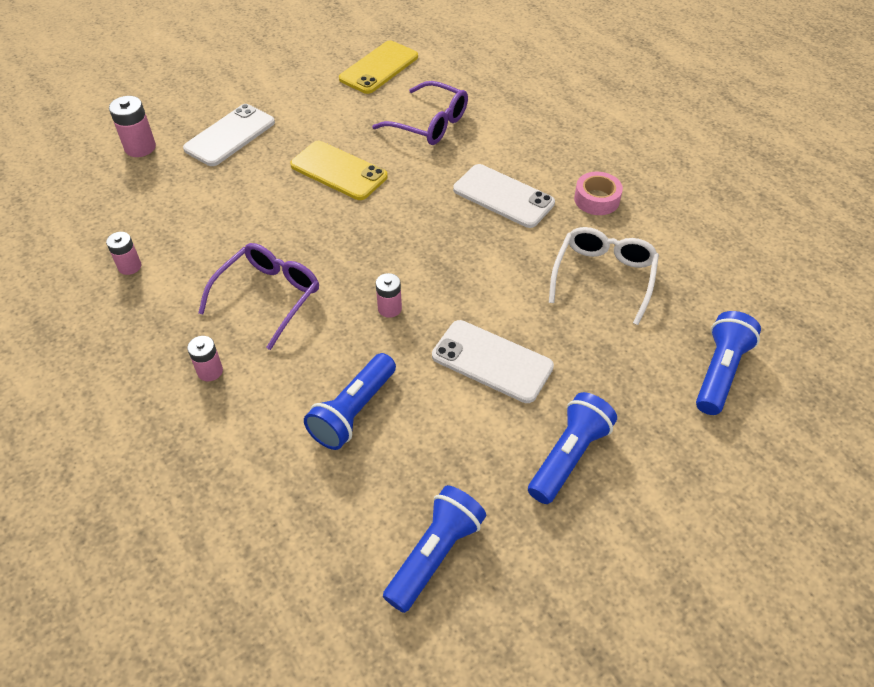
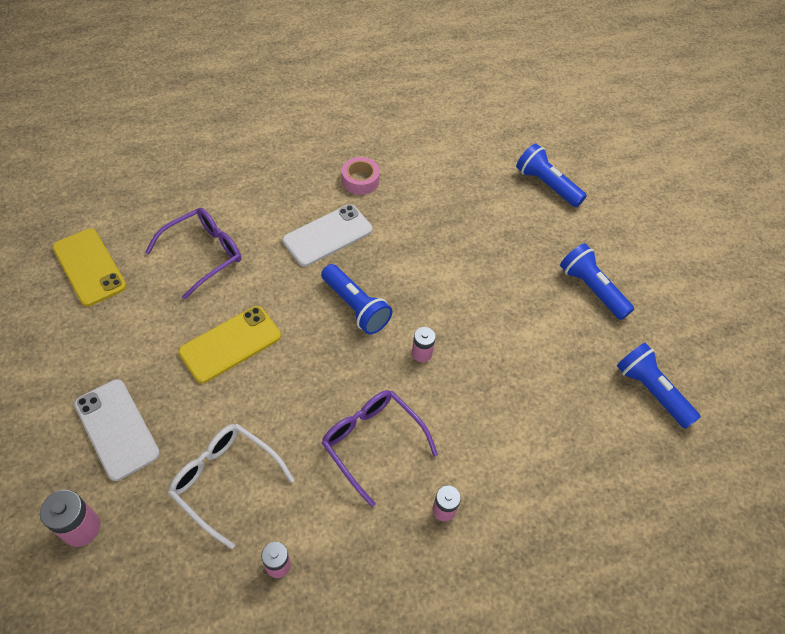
camera: 75 degrees left, 5 degrees up
(353, 411) = (519, 408): blue flashlight -> blue flashlight (355, 307)
(492, 361) = (498, 303): white phone -> none
(603, 277) = (442, 209): white glasses -> white glasses (225, 481)

